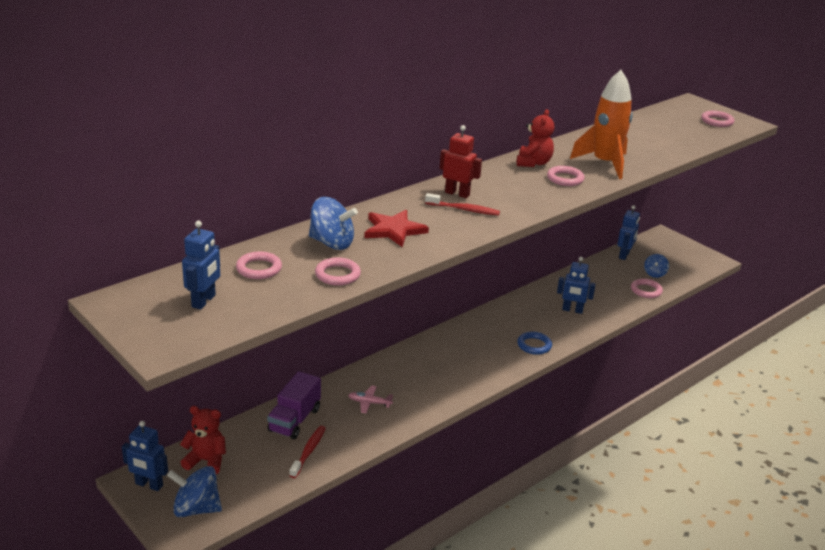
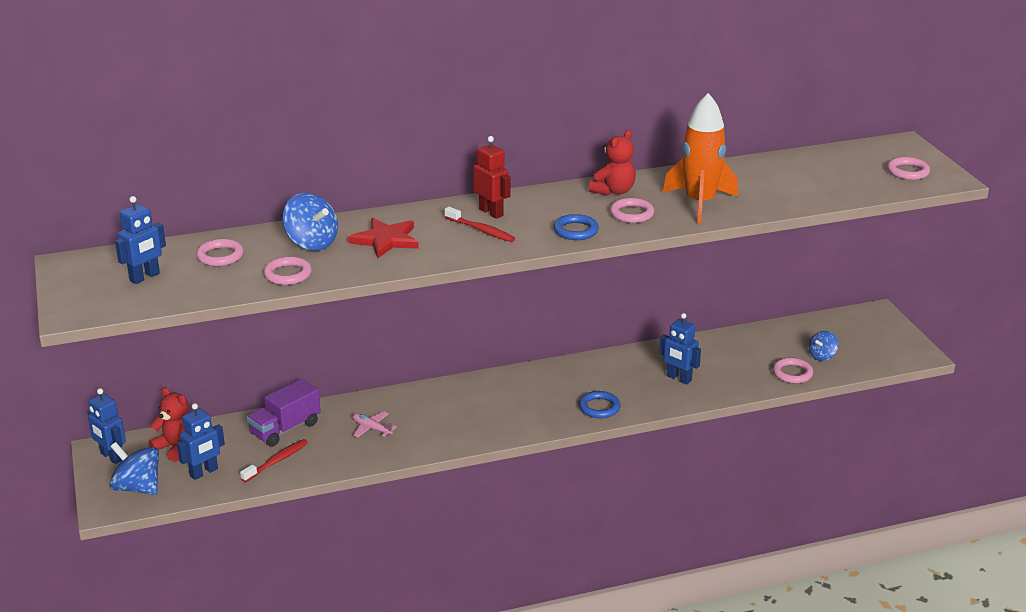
camera: 25 degrees right, 0 degrees up
(537, 198) = (576, 231): none -> blue ring
(624, 255) = (801, 328): blue robot -> blue robot (204, 472)

